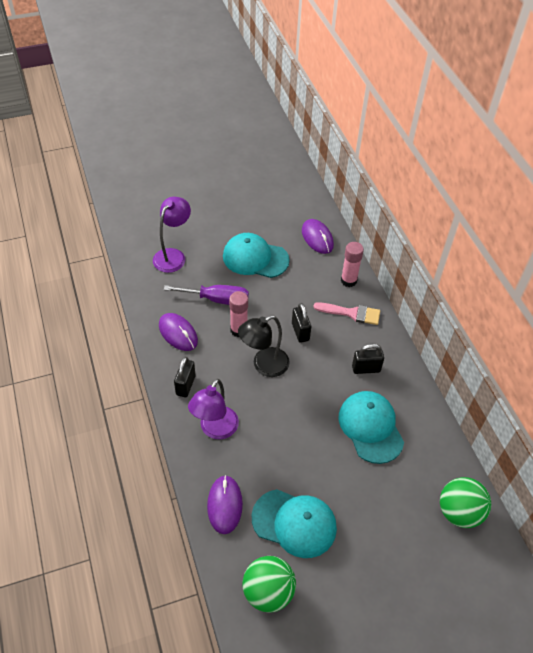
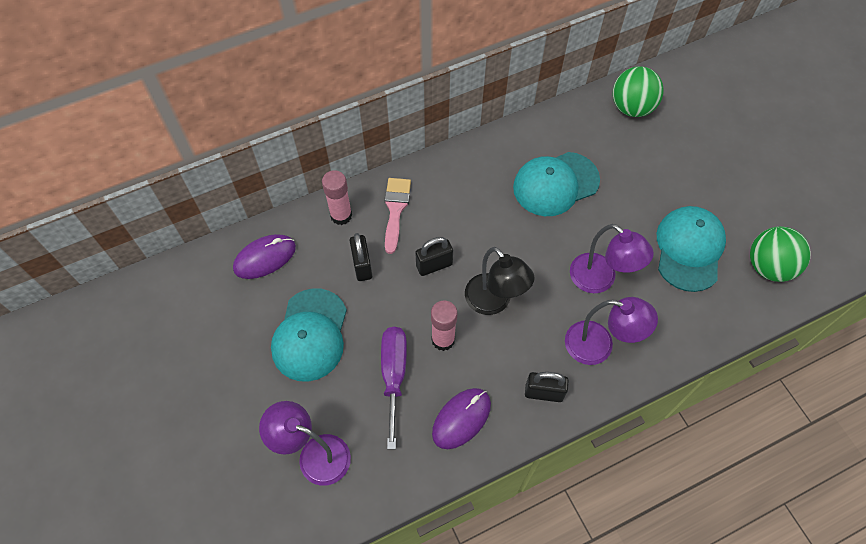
camera: 95 degrees left, 10 degrees up
(225, 505) = (691, 321): purple mouse -> none
(273, 443) = (600, 280): none -> purple lamp
(366, 369) = (477, 191): black padlock -> black padlock (362, 266)

